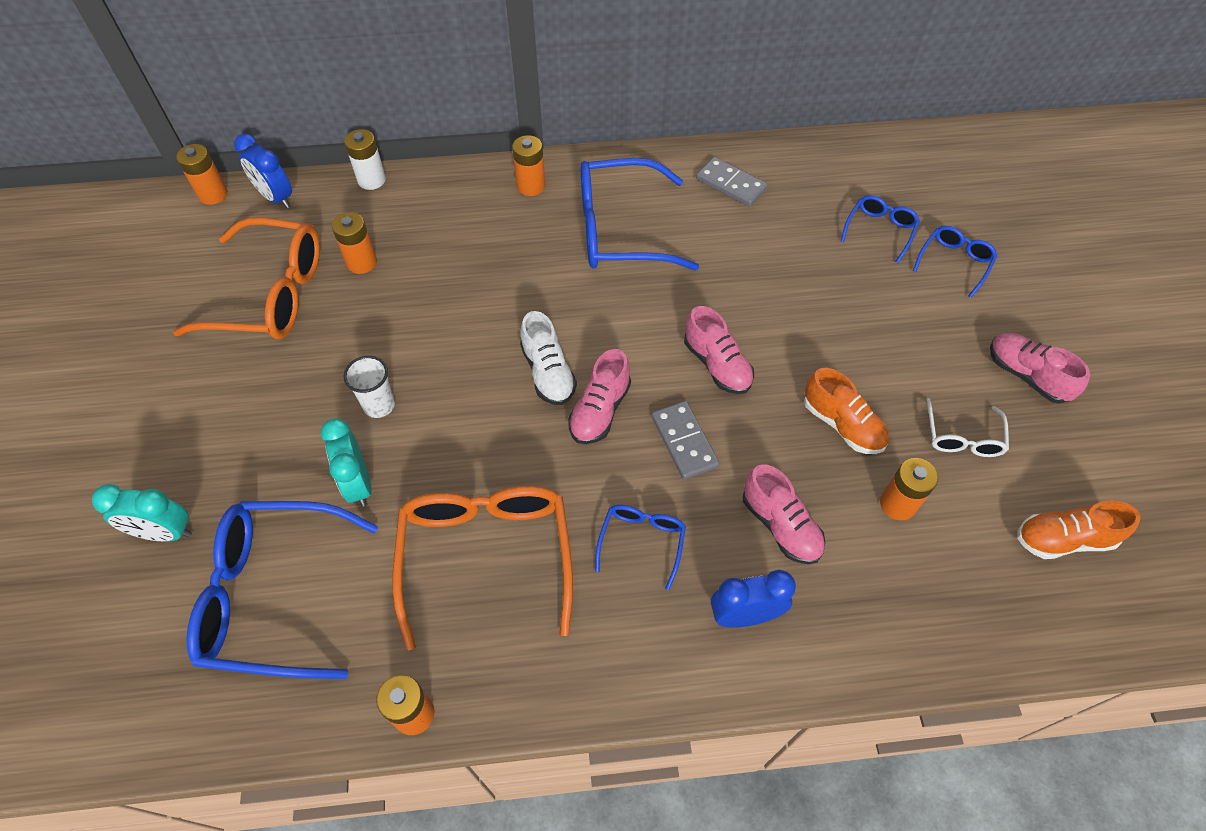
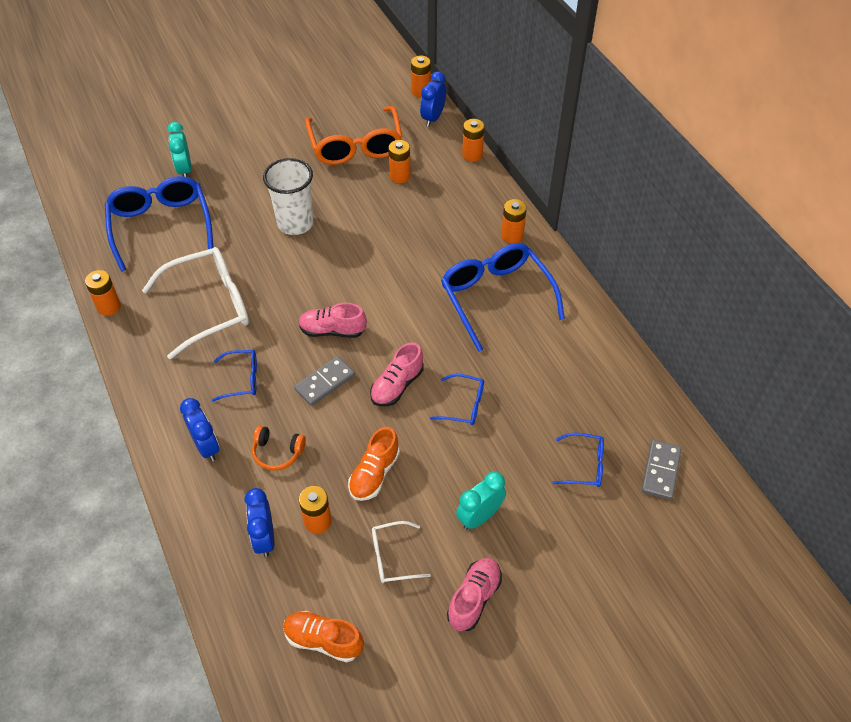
camera: 70 degrees right, 5 degrees down
(358, 483) = (239, 234): turquoise clock -> turquoise clock (479, 516)
(371, 180) = (472, 154): white battery -> orange battery
(379, 405) = (295, 223): white cup -> white cup, size x1.76
(486, 557) = (209, 307): orange glasses -> white glasses
(548, 372) = (352, 295): white shoe -> none
(730, 184) = (580, 352): grey domino -> grey domino (660, 471)
(780, 525) = (277, 452): pink shoe -> orange headphones
(910, 572) = (264, 538): none -> blue clock
(954, 263) = (575, 527): blue glasses -> blue glasses (463, 405)
(1063, 539) = (323, 640): orange shoe -> orange shoe turned 45 degrees counterclockwise

